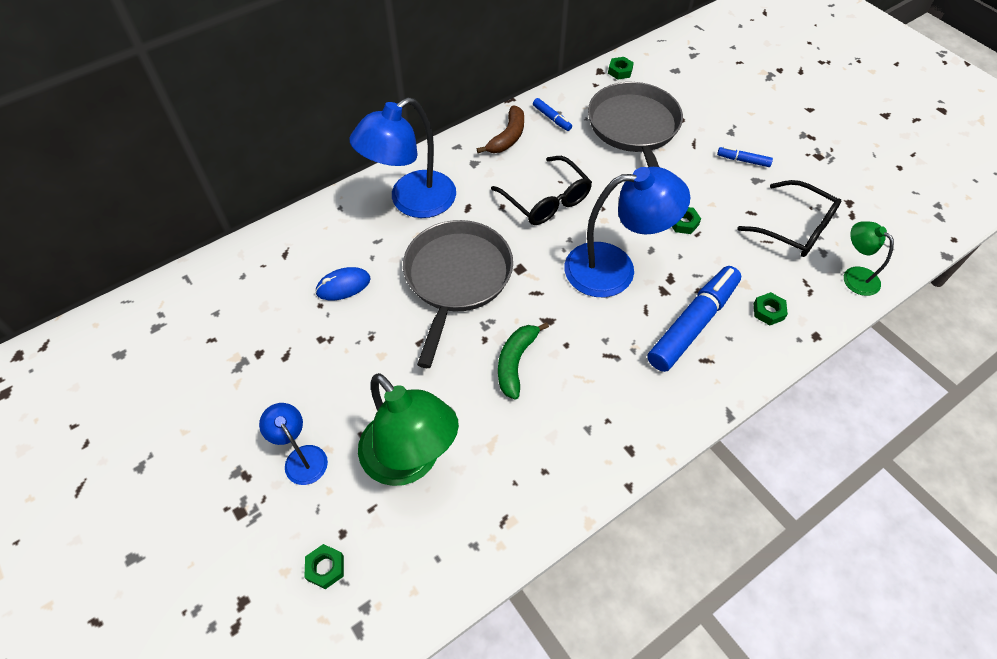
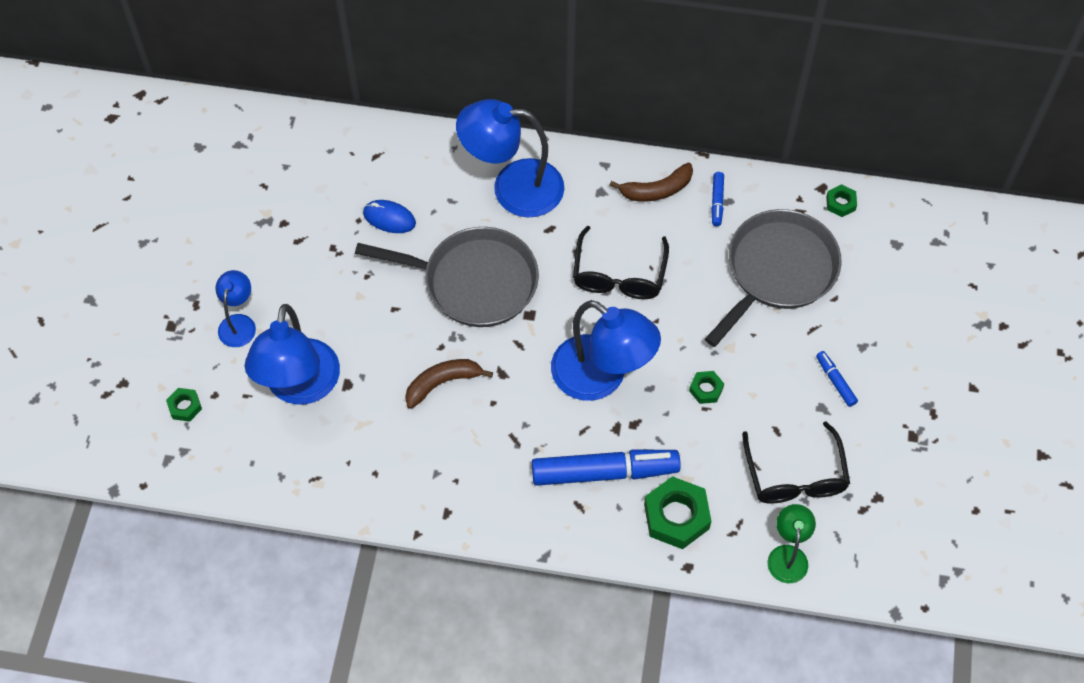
camera: 45 degrees right, 5 degrees up
(410, 461) = (300, 387): green lamp -> blue lamp
(456, 278) = (474, 282): grey pan -> grey pan turned 45 degrees clockwise
(515, 362) = (442, 383): green banana -> brown banana
(768, 311) = (676, 516): green nut -> green nut, size x1.94

